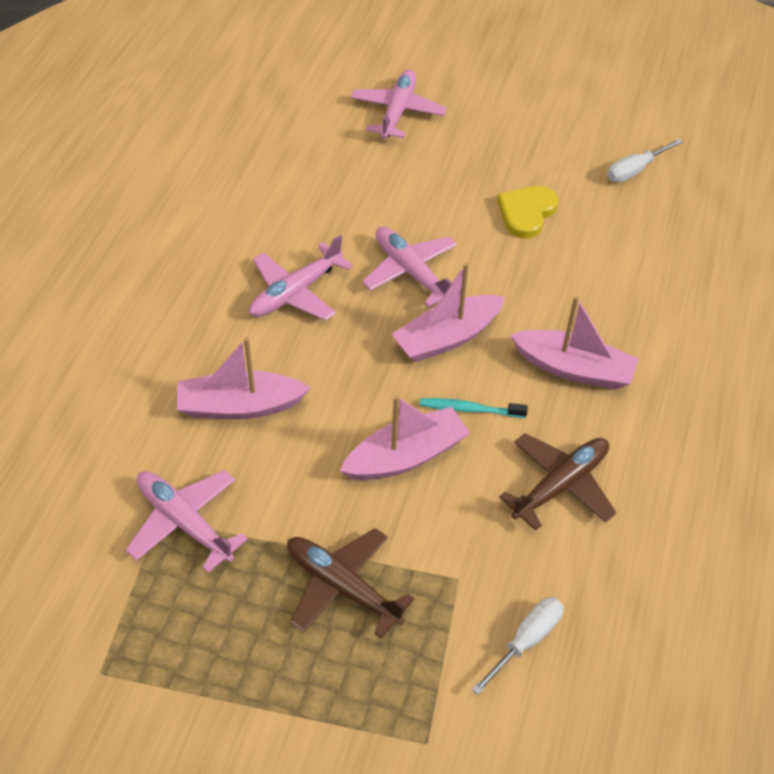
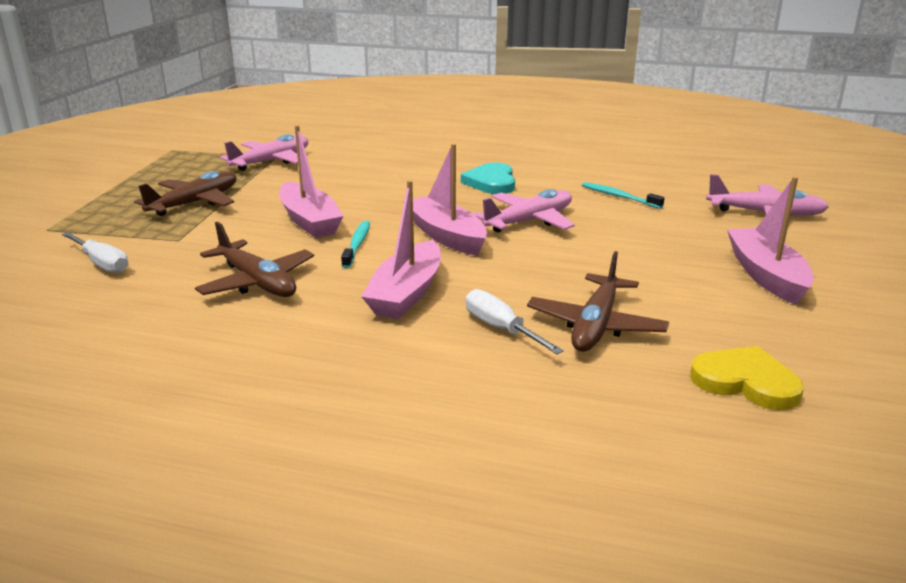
camera: 90 degrees right, 25 degrees down
(239, 406) = (370, 171): pink boat -> pink boat (766, 275)
(295, 292) = (491, 182): pink plane -> turquoise heart
(348, 197) = (619, 197): none -> turquoise toothbrush
(526, 213) = (643, 274): yellow heart -> yellow heart (745, 382)
(616, 255) = (595, 326): none -> brown plane
(635, 170) = (775, 348): white screwdriver -> white screwdriver (501, 329)

